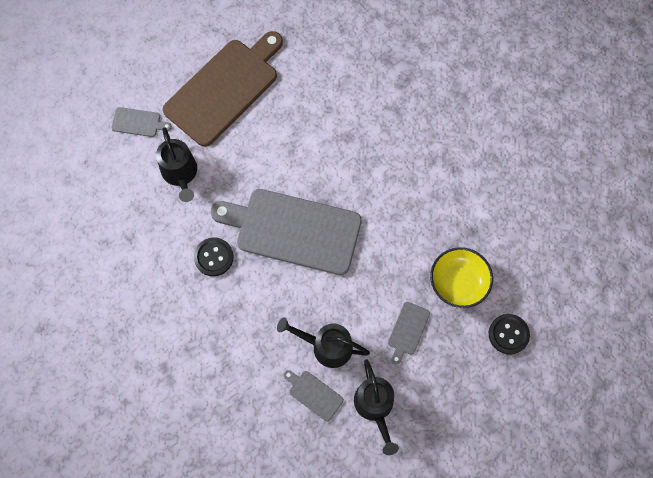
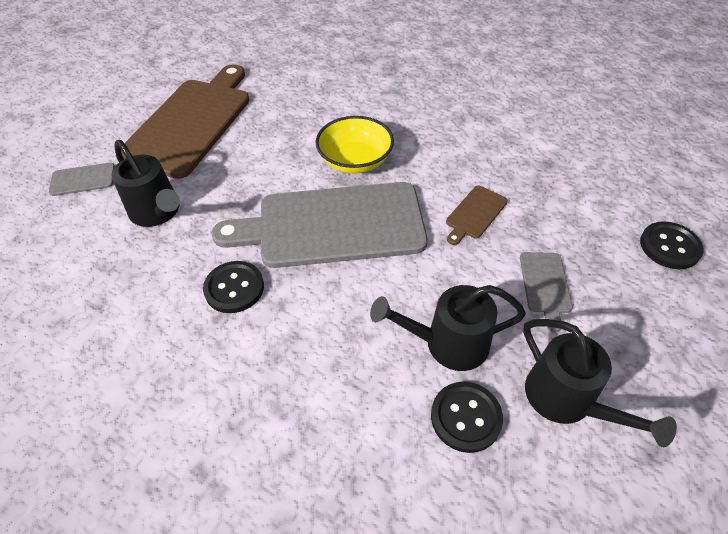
camera: 20 degrees left, 20 degrees down
(314, 394) = (466, 417): grey cutting board -> black button
(393, 257) = (475, 214): none -> brown cutting board
(458, 282) = (569, 214): yellow bowl -> yellow bowl (355, 160)

